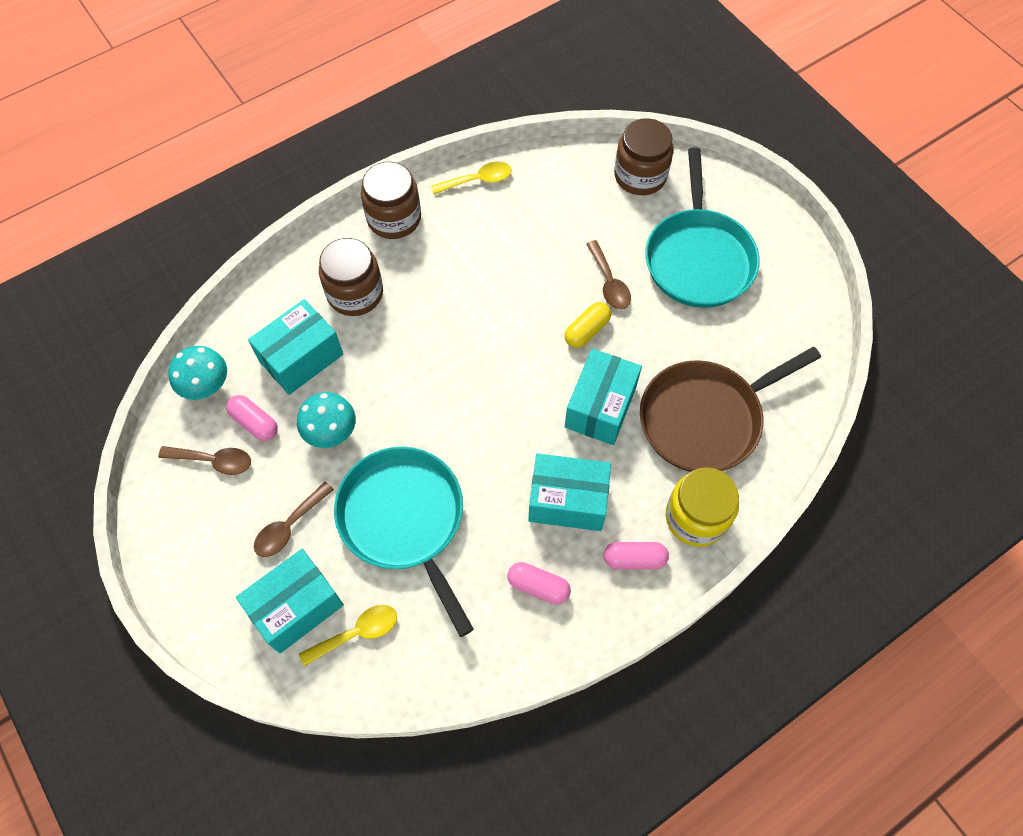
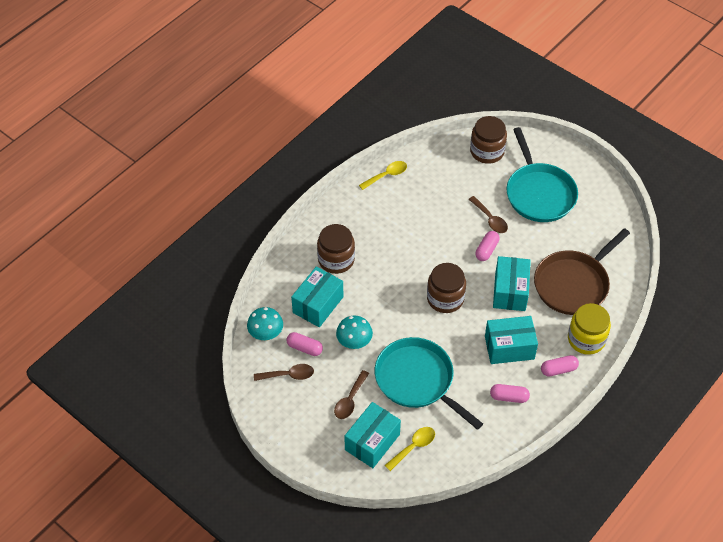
camera: 15 degrees left, 10 degrees down
(394, 218) = (342, 209): brown jar -> brown jar (445, 298)
(587, 330) = (486, 250): yellow capsule -> pink capsule

